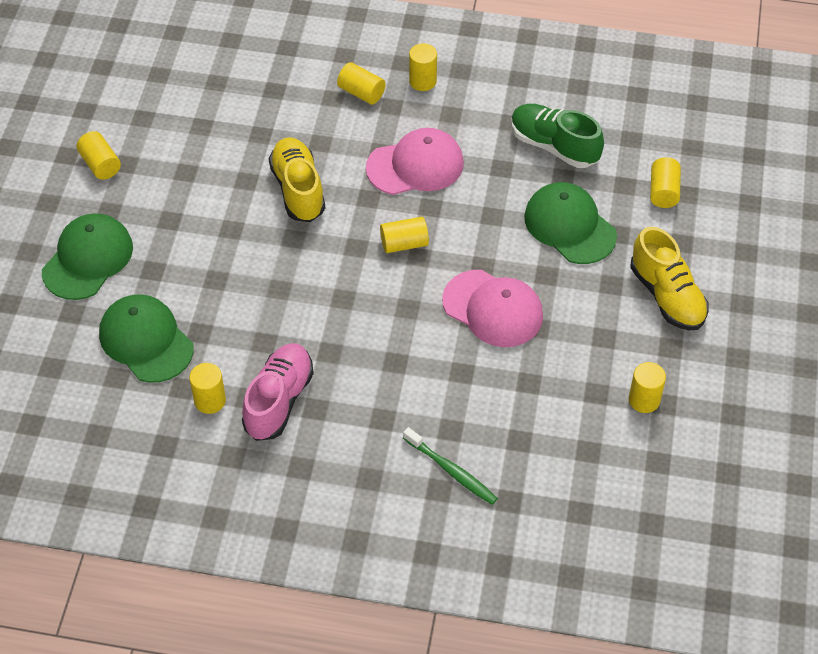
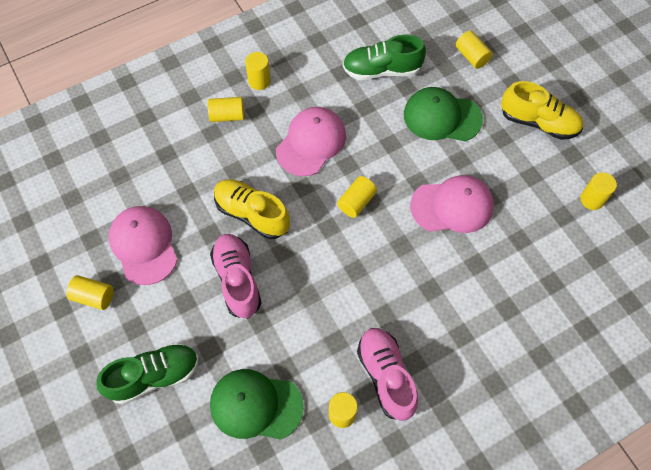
camera: 40 degrees left, 10 degrees up
(88, 259) = (154, 376): green cap -> green shoe
(180, 152) = (144, 245): none -> pink cap
(230, 234) = (237, 280): none -> pink shoe
(451, 471) = (536, 336): green toothbrush -> none

